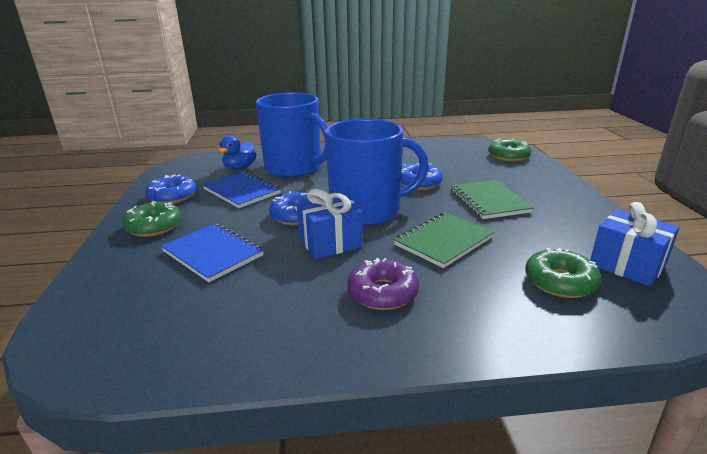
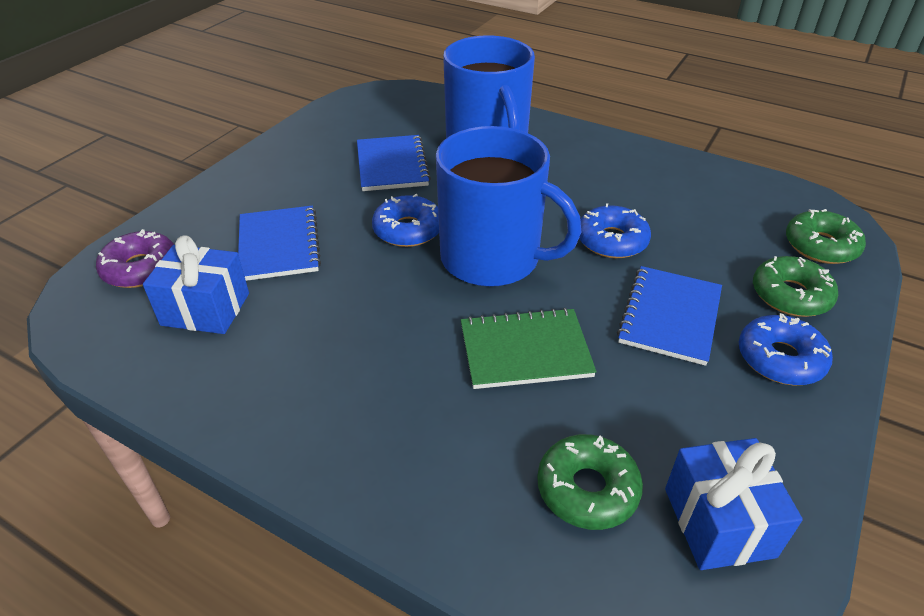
camera: 35 degrees right, 15 degrees up
(154, 226) = (265, 182): green donut -> green donut (790, 295)
(172, 196) = (319, 145): blue donut -> blue donut (780, 359)
(240, 168) = (427, 124): blue duck -> none
(330, 243) = (399, 287): blue gift -> blue gift (205, 309)
(383, 293) = (374, 384): purple donut -> purple donut (141, 268)
(489, 201) = (670, 316): green notebook -> blue notebook

